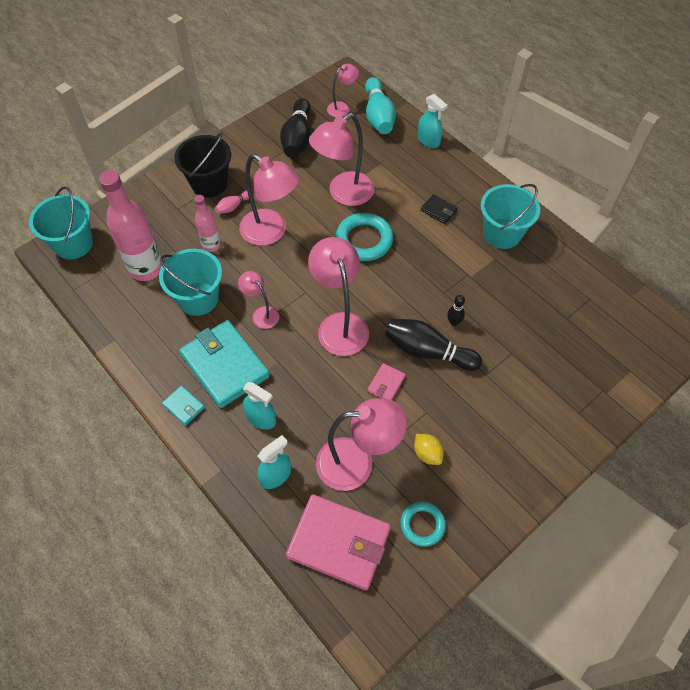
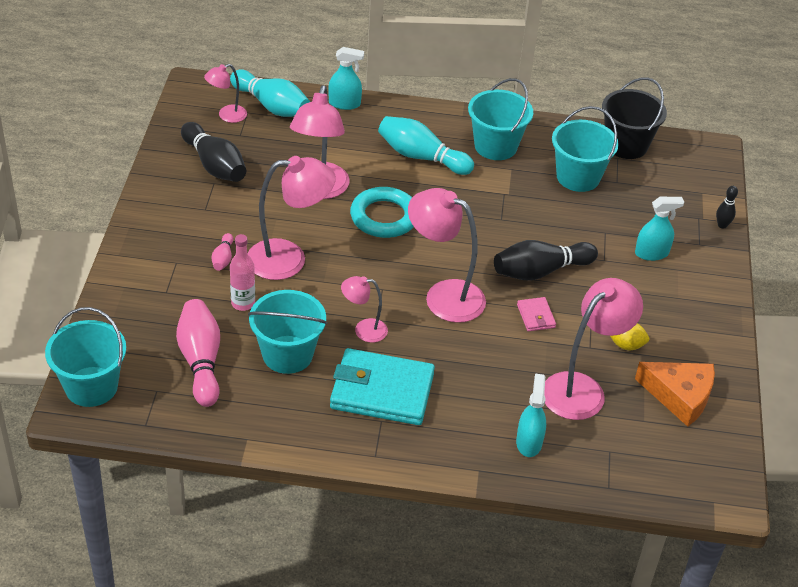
camera: 45 degrees left, 15 degrees down
(146, 268) = (201, 361): pink bottle -> pink bowling pin
(183, 406) = (384, 447): turquoise wallet -> none
(209, 183) = (172, 252): black bucket -> black bucket (626, 145)
(261, 418) = (464, 409): turquoise spray bottle -> turquoise spray bottle (651, 253)
(339, 543) = (635, 453): pink wallet -> none
(342, 107) = (227, 116): pink lamp -> pink lamp turned 135 degrees counterclockwise
(422, 525) = (679, 396): turquoise ring -> orange cheese
(438, 210) = (421, 157): black wallet -> turquoise bowling pin
(454, 322) = (535, 237): black bowling pin -> black bowling pin (722, 225)
(539, 295) = (578, 177): none -> turquoise bucket

